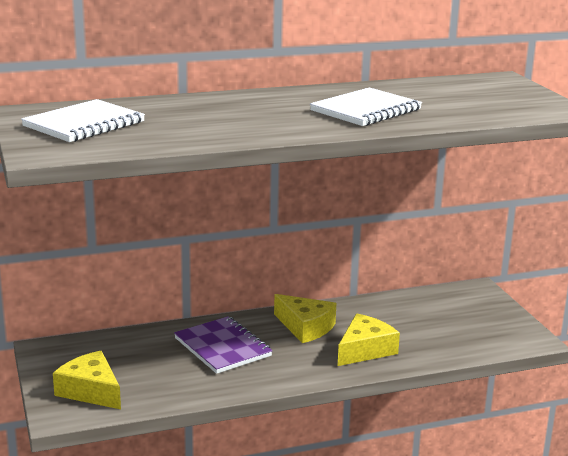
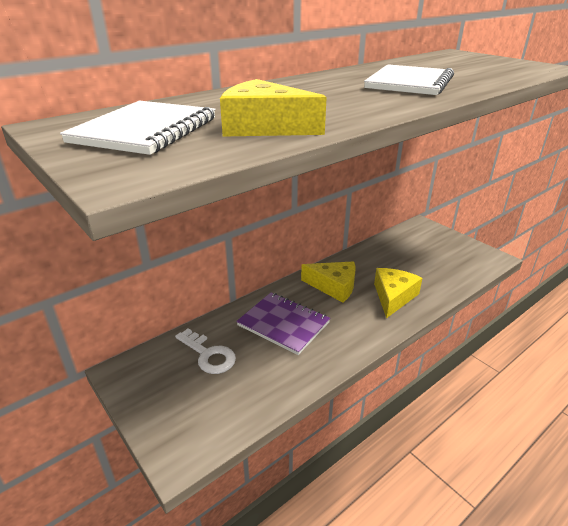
camera: 20 degrees left, 10 degrees up
(90, 391) = (195, 412): yellow cheese -> yellow cheese (264, 127)
(130, 354) = (208, 355): none -> white key

